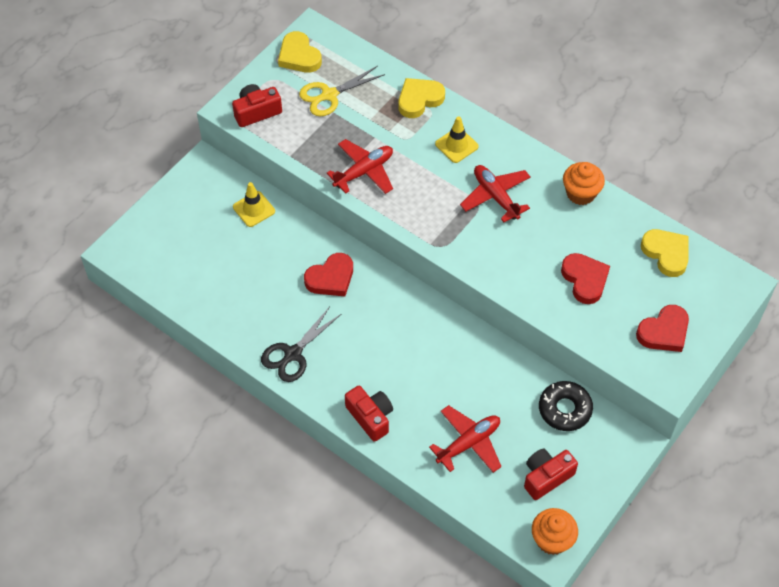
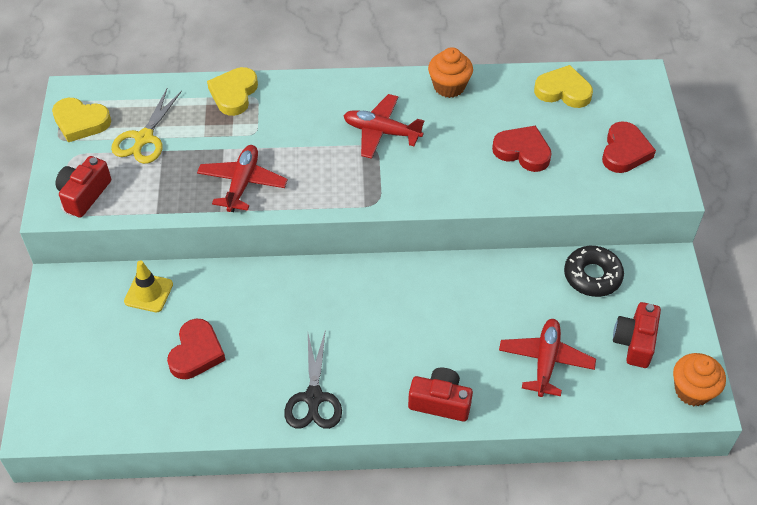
camera: 40 degrees left, 5 degrees down
(331, 278) = (284, 305): red heart -> red heart (196, 352)
(456, 145) = (305, 111): yellow traffic cone -> none

